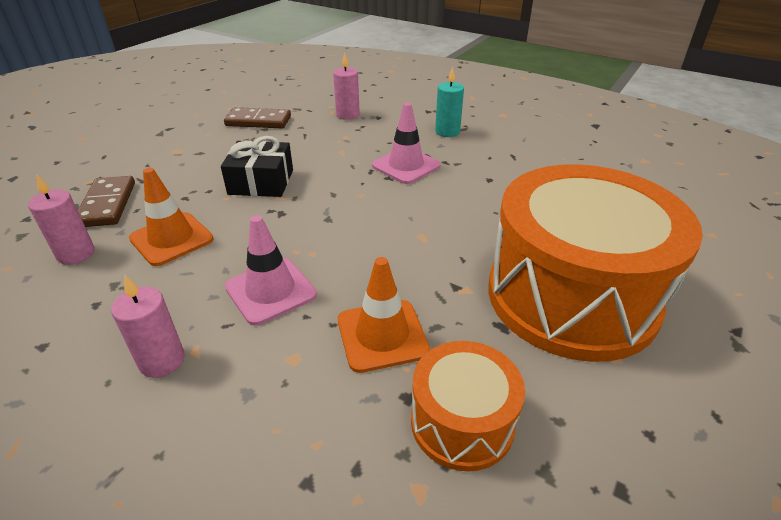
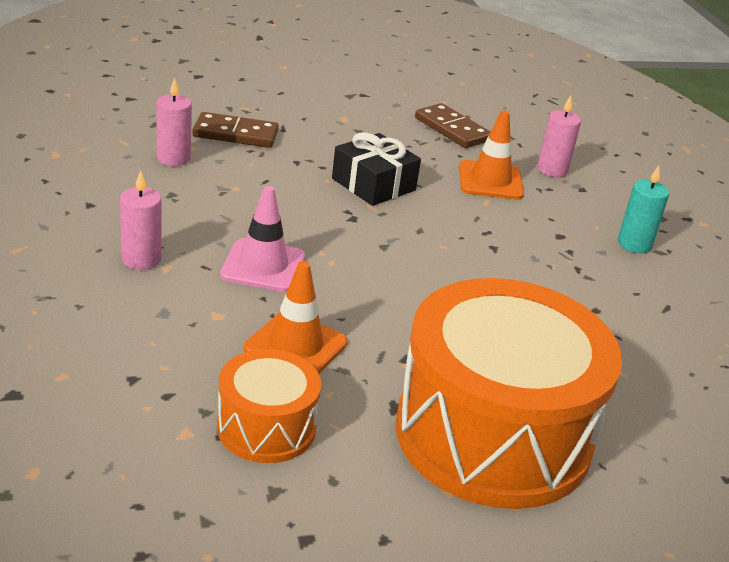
camera: 40 degrees right, 5 degrees down
(107, 204) = (235, 134): brown domino -> brown domino turned 60 degrees clockwise
(171, 239) = (246, 187): orange traffic cone -> orange traffic cone (490, 181)
(406, 166) = (529, 248): pink traffic cone -> none

